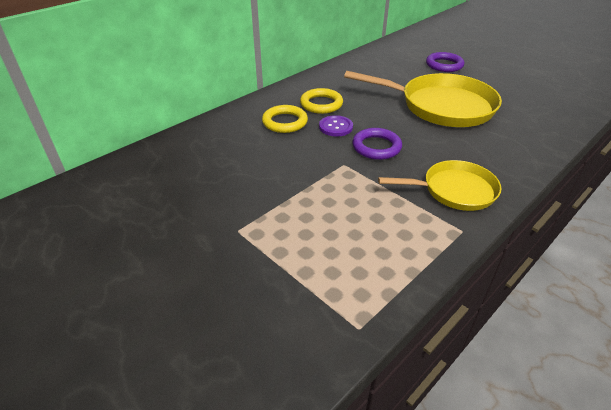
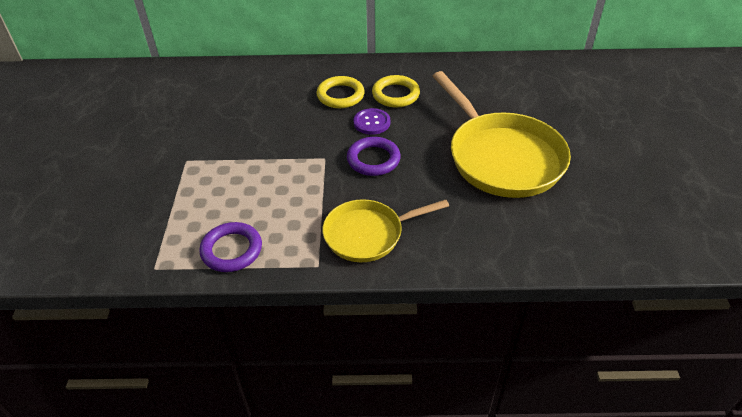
camera: 45 degrees right, 5 degrees up
(444, 65) = (593, 116): purple ring -> purple ring (231, 250)
(454, 190) = (368, 234): yellow pan -> yellow pan turned 120 degrees clockwise

